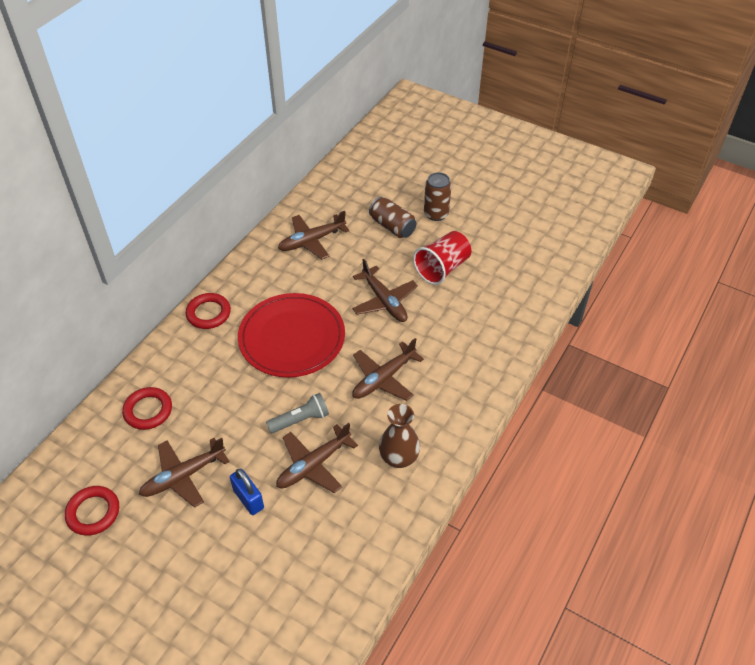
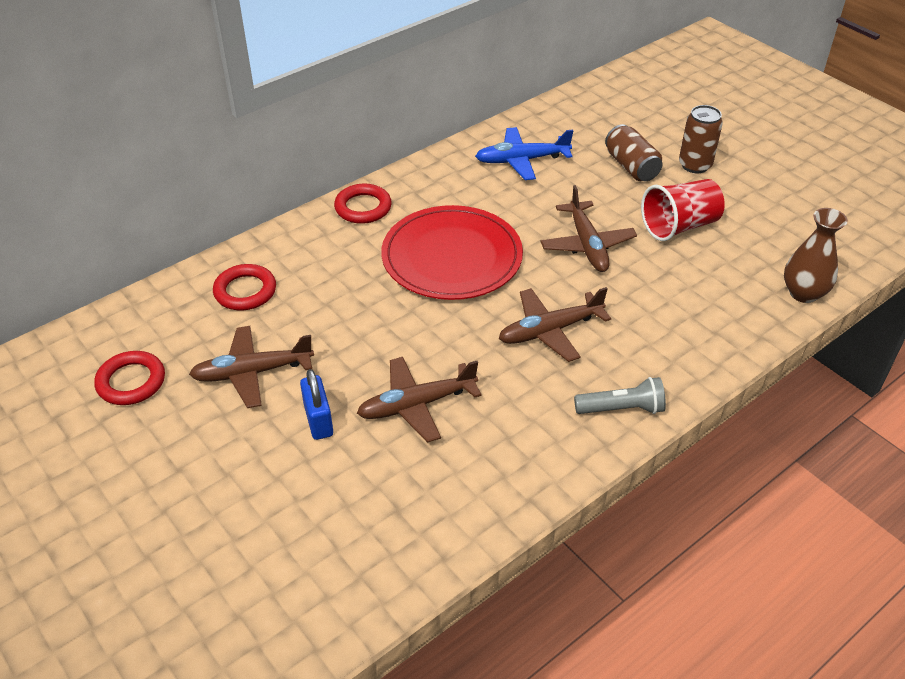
camera: 20 degrees right, 5 degrees down
(300, 420) = (423, 349): grey flashlight -> grey flashlight (622, 408)
(312, 241) = (522, 160): brown plane -> blue plane
(399, 458) = (532, 428): brown vase -> brown vase (803, 293)

